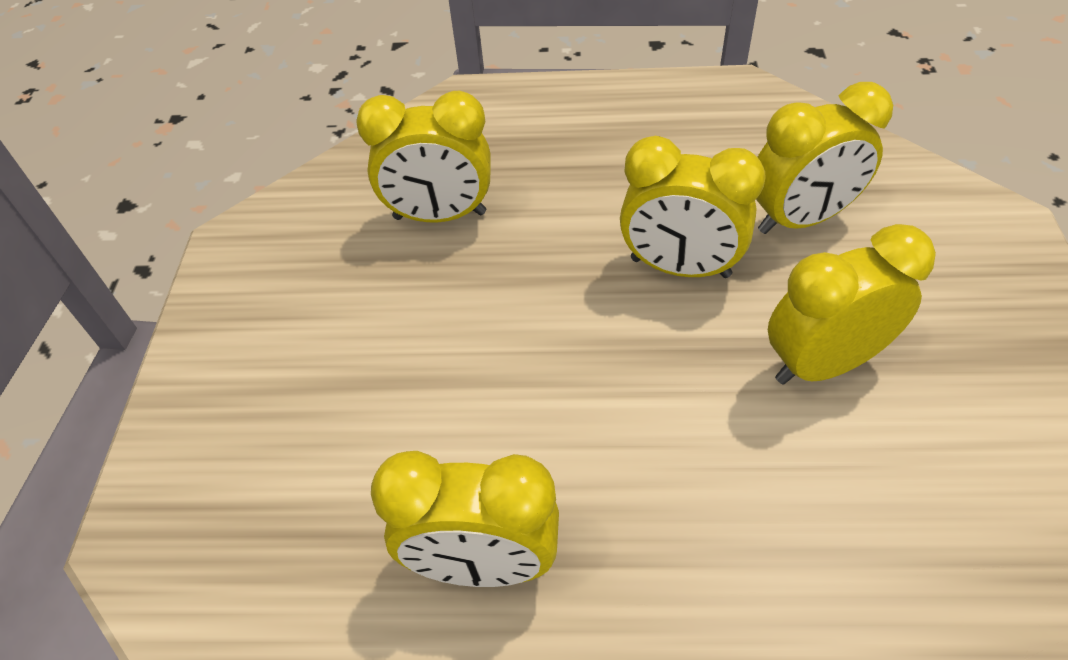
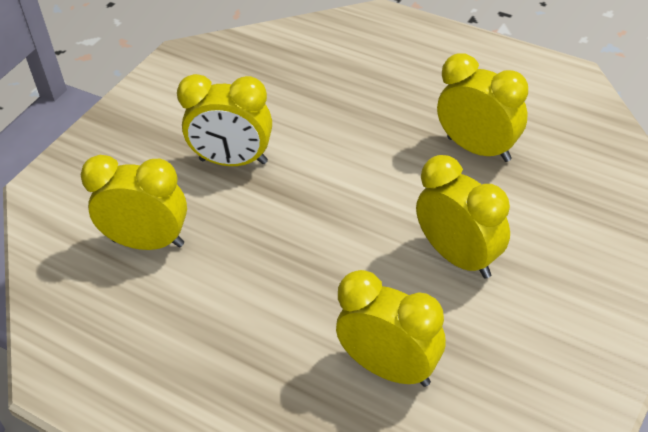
camera: 150 degrees left, 5 degrees down
(680, 267) = (254, 246): yellow clock -> yellow clock (459, 257)

